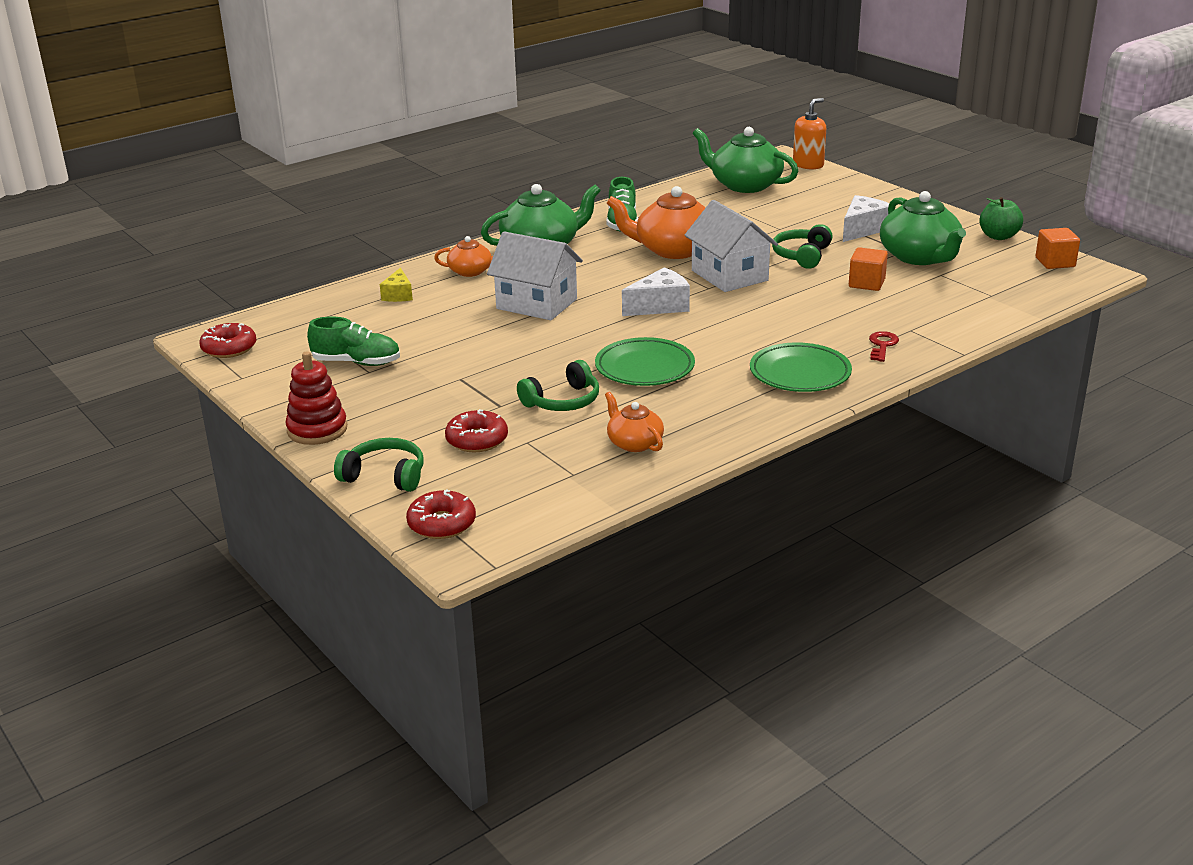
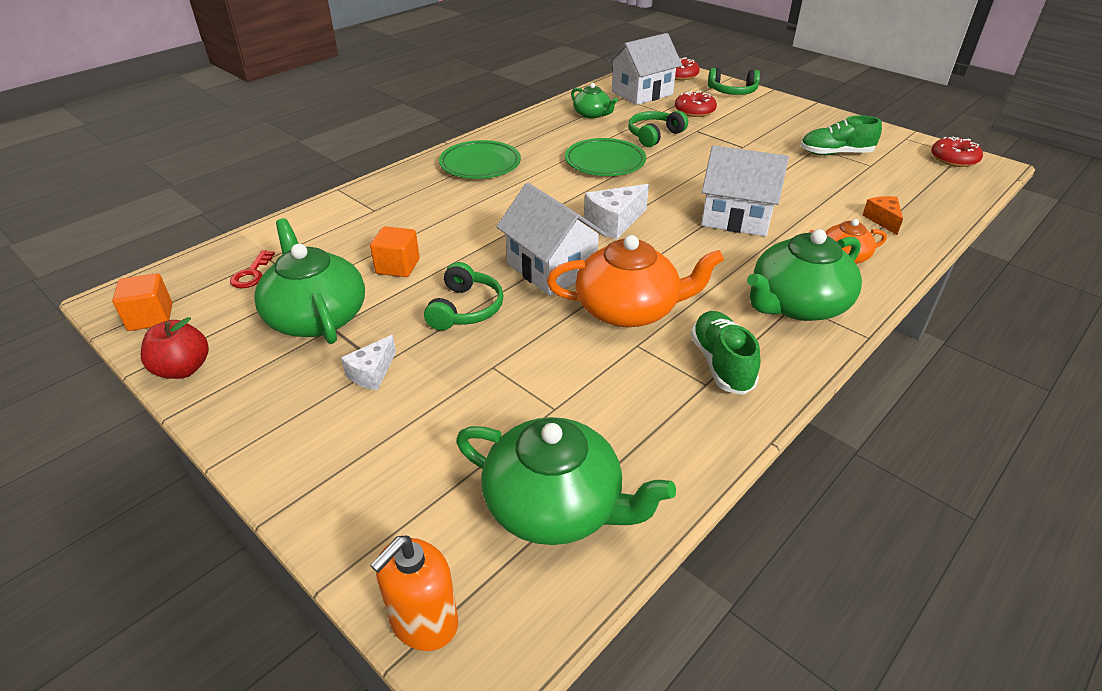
camera: 170 degrees right, 10 degrees up
(317, 429) = (803, 110): red stacking toy -> none
(398, 295) = (883, 220): yellow cheese -> orange cheese
(535, 482) = (642, 93): none -> white house
(634, 443) = (592, 114): orange teapot -> green teapot
(863, 229) = (372, 373): white cheese -> white cheese, size x0.64
(882, 345) = (405, 193): red key -> red key (252, 274)
(998, 236) = (183, 369): green apple -> red apple

